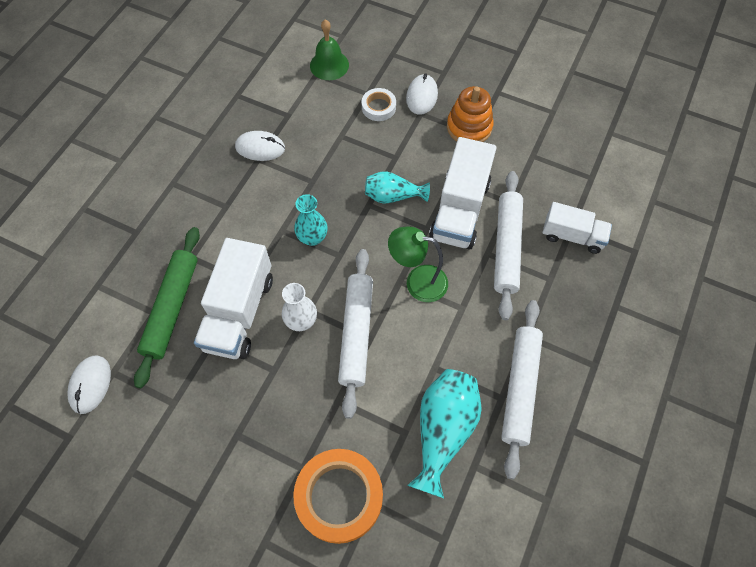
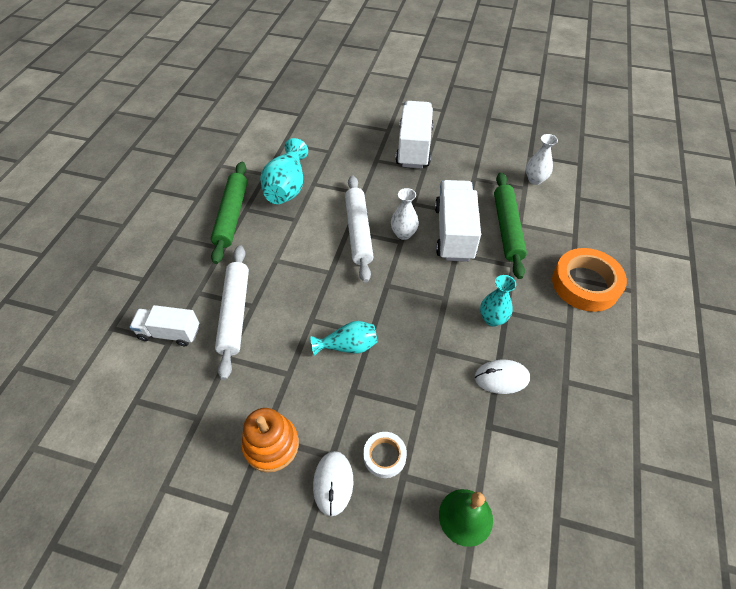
camera: 170 degrees right, 10 degrees down
(90, 385) = (535, 179): white mouse -> white vase
(312, 238) = (415, 296): turquoise vase -> turquoise vase (492, 319)
(339, 497) = (350, 151): orange tape -> orange tape (585, 284)
(417, 282) = (314, 274): green lamp -> none
(460, 210) = (280, 342): white truck -> white truck (414, 147)
(520, 388) = (232, 216): white rolling pin -> green rolling pin

